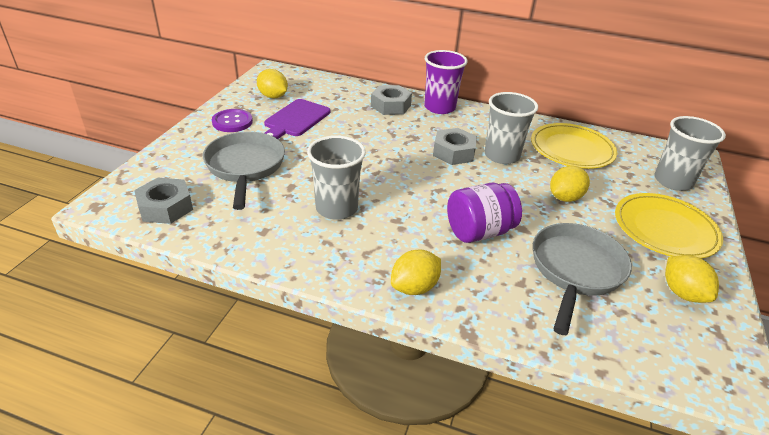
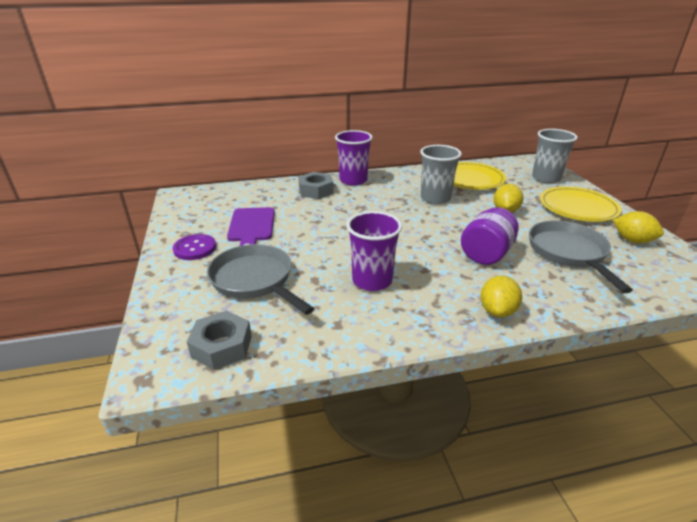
camera: 30 degrees left, 5 degrees down
(273, 96) = (207, 215): yellow lemon -> none
(336, 208) = (372, 280): grey cup -> purple cup
(453, 152) = (402, 207): grey nut -> none

